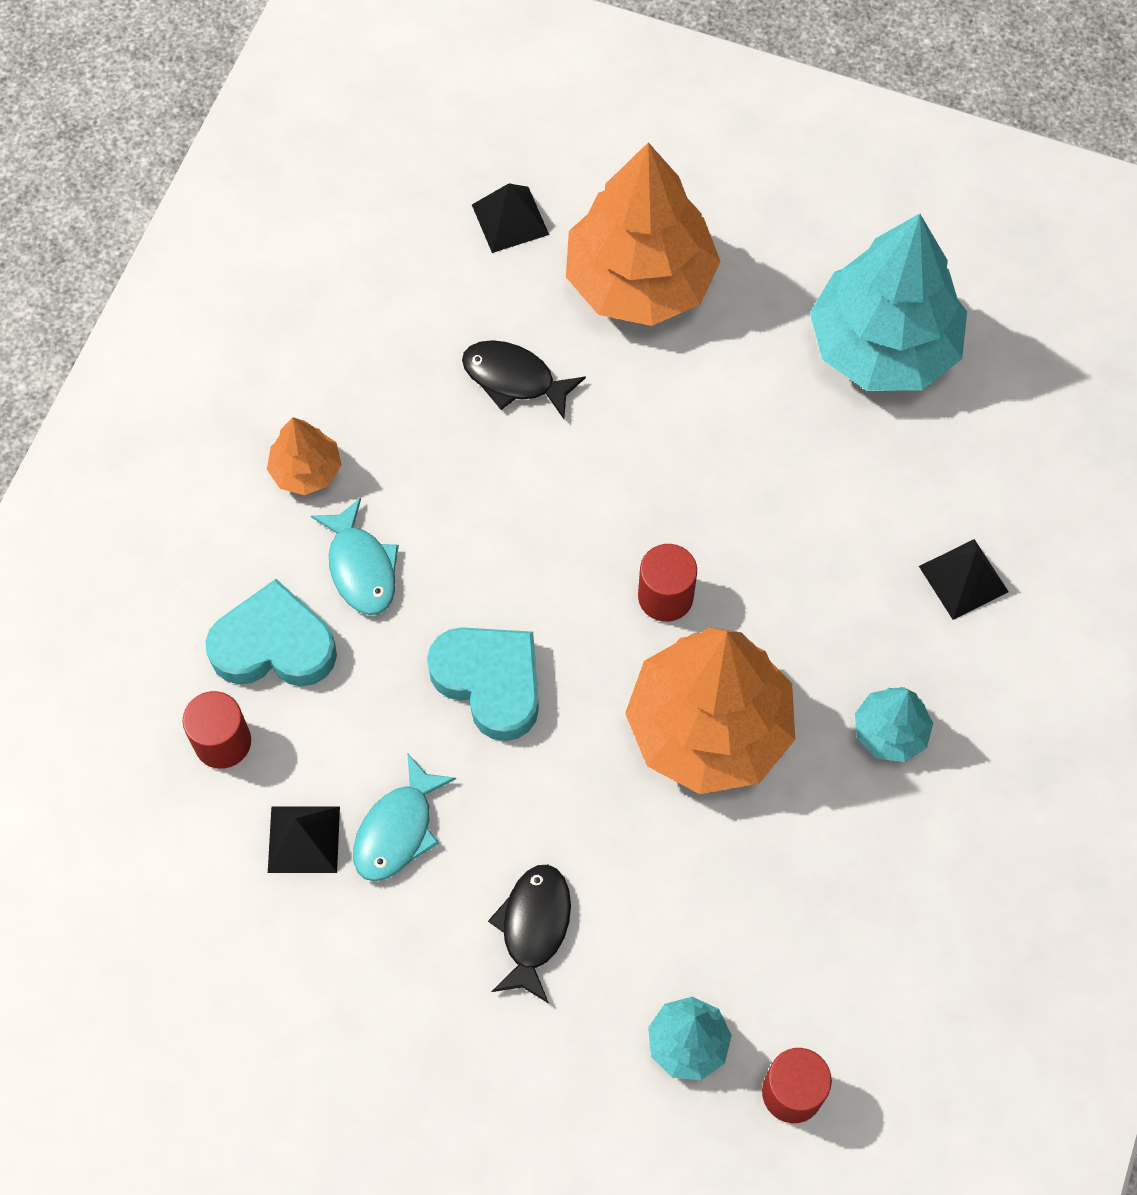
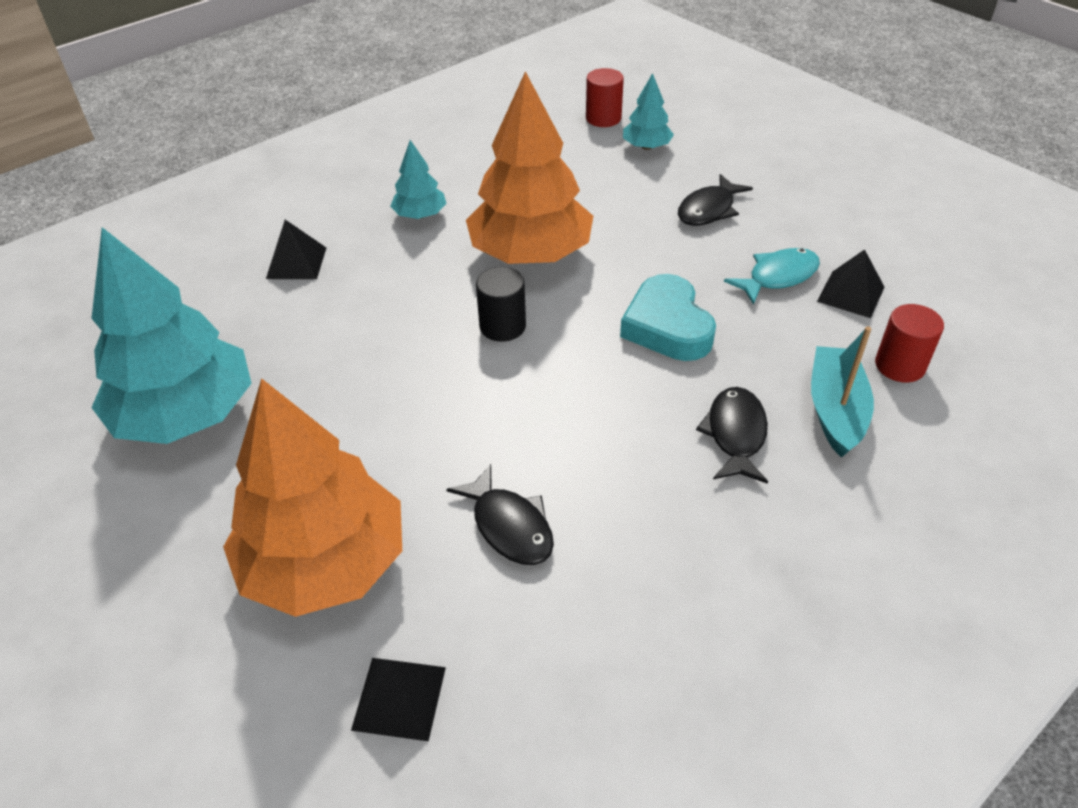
camera: 150 degrees left, 20 degrees down
(274, 645) = (835, 410): turquoise heart -> turquoise boat
(306, 470) = (755, 532): orange tree -> none
(361, 567) = (735, 434): turquoise fish -> black fish
(665, 596) = (502, 326): red cylinder -> black cylinder

